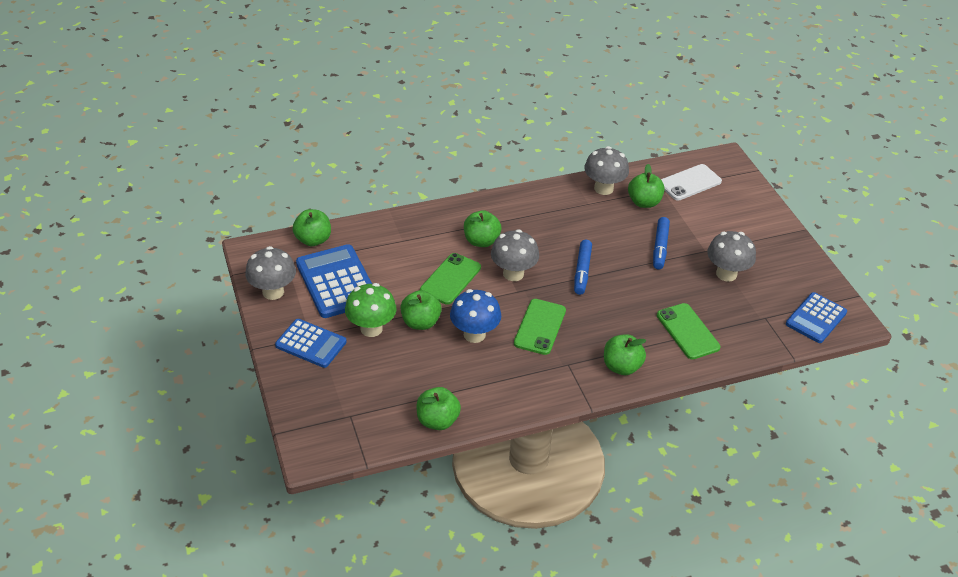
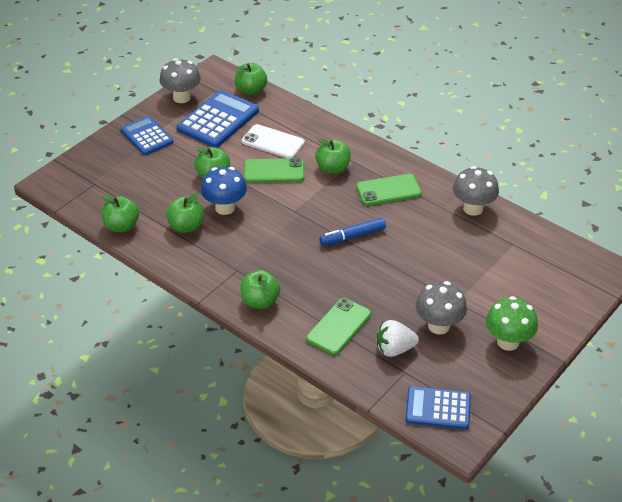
camera: 60 degrees right, 0 degrees up
(311, 344) = (147, 136): blue calculator -> blue calculator turned 150 degrees clockwise
(371, 328) = (186, 156): green mushroom -> green mushroom (508, 342)
(513, 274) = (312, 200): grey mushroom -> none
(540, 327) = (264, 238): green phone -> green phone (388, 190)
(644, 202) = (481, 239): green apple -> green apple (186, 226)
(660, 247) = (431, 271): blue marker -> none
(689, 183) = (542, 258): white phone -> white phone (273, 142)
(736, 311) = (394, 349): none -> white strawberry

